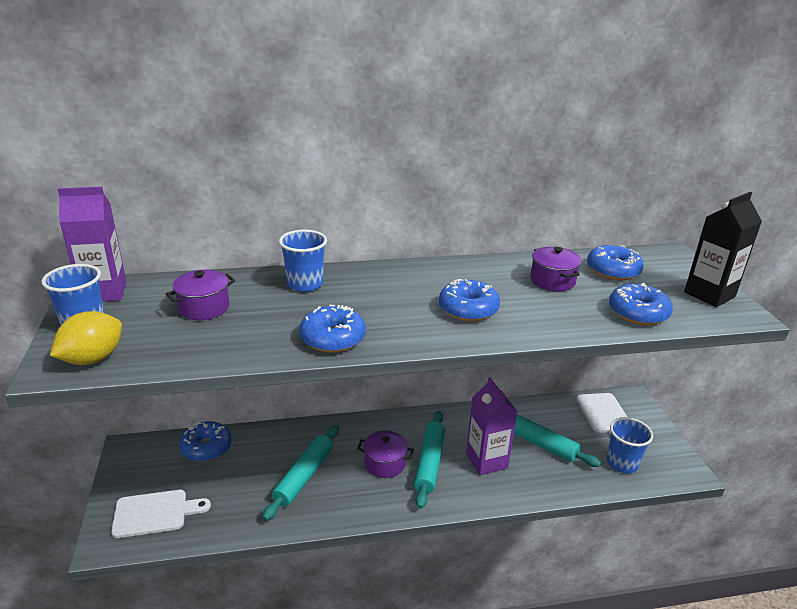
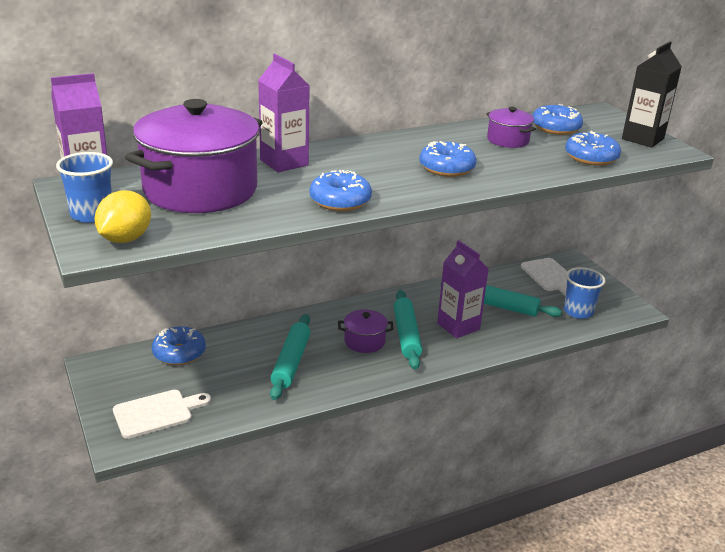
camera: 15 degrees left, 0 degrees up
(204, 308) = (200, 190): purple pot -> purple pot, size x2.27
(305, 284) = (284, 162): blue cup -> purple carton

